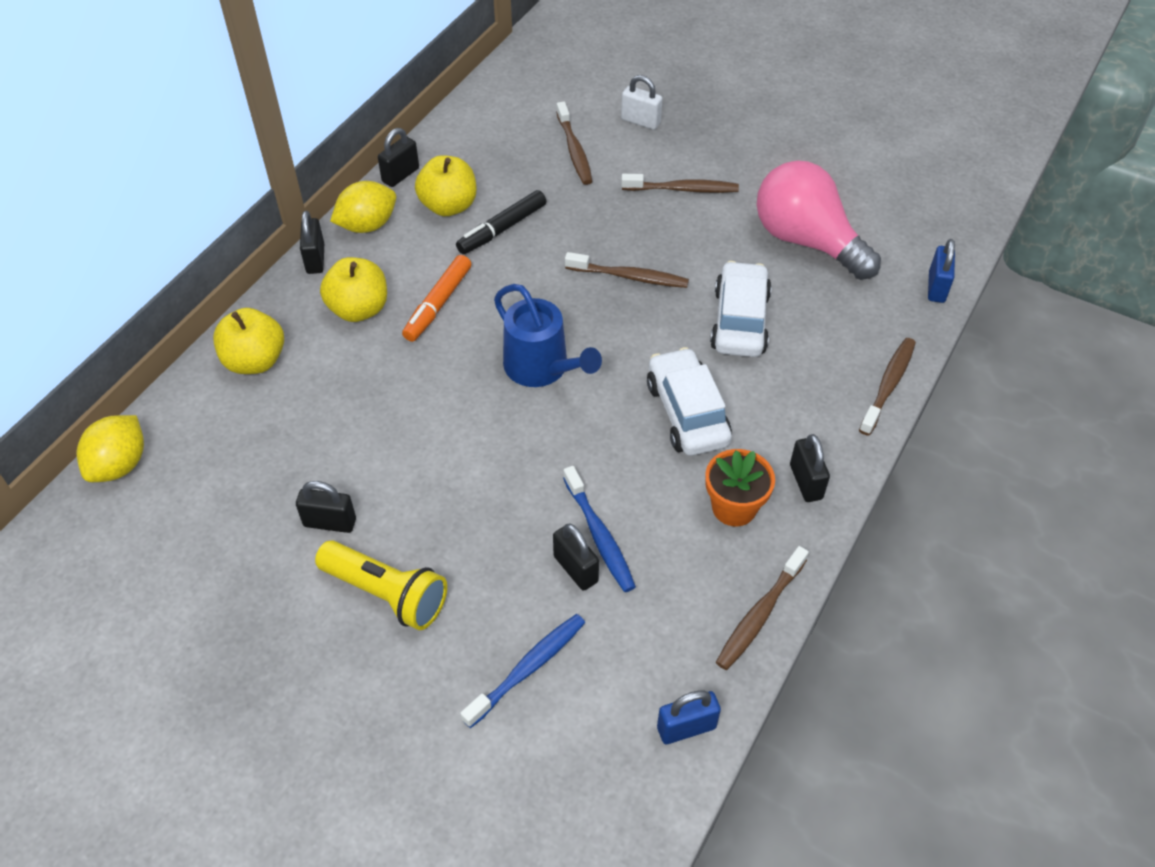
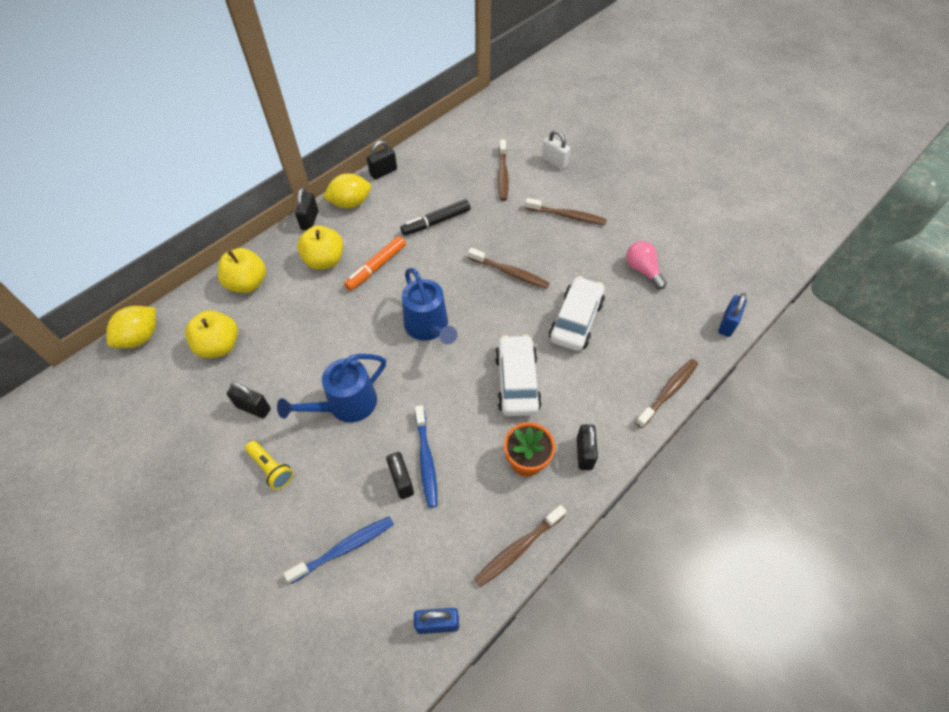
camera: 15 degrees right, 5 degrees up
(386, 594) = (271, 468): yellow flashlight -> yellow flashlight, size x0.62
(448, 206) = (407, 199): yellow apple -> yellow apple (219, 346)
(462, 490) = (346, 404): none -> blue watering can
(806, 241) = (642, 270): pink light bulb -> pink light bulb, size x0.52

